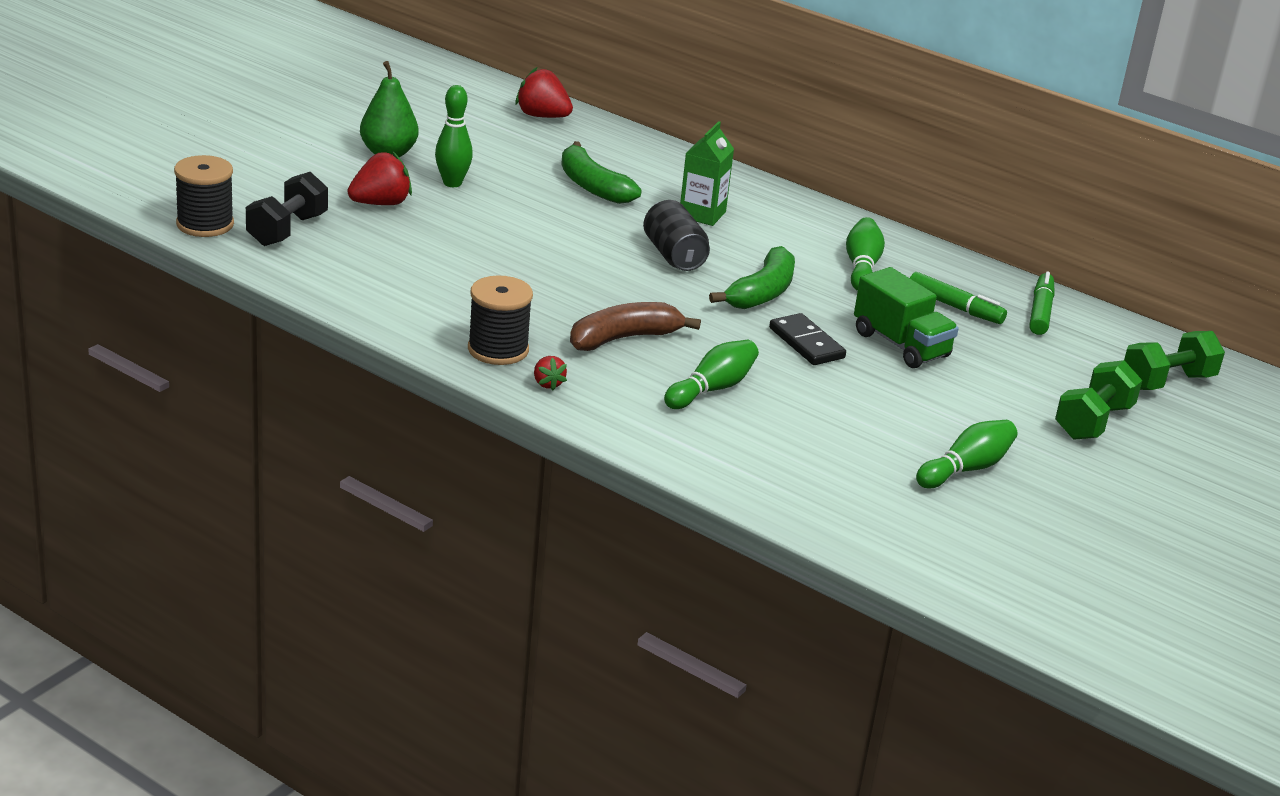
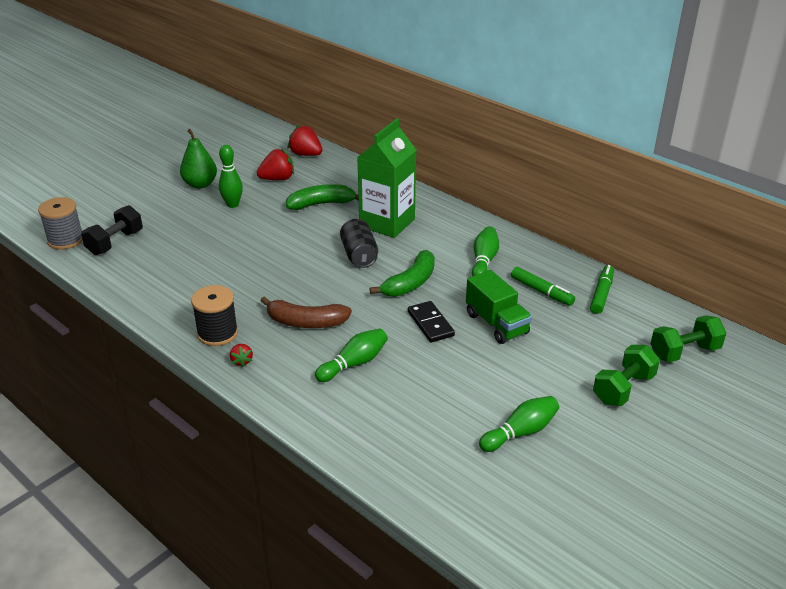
camera: 10 degrees right, 5 degrees up
(205, 224) = (65, 240): black spool -> grey spool
(380, 203) = (182, 221): red strawberry -> red strawberry (277, 179)
(592, 186) = (321, 204): green banana -> green banana turned 105 degrees clockwise
(624, 338) = (306, 322): brown banana -> brown banana turned 150 degrees counterclockwise
(702, 214) = (387, 223): green carton -> green carton, size x1.73

